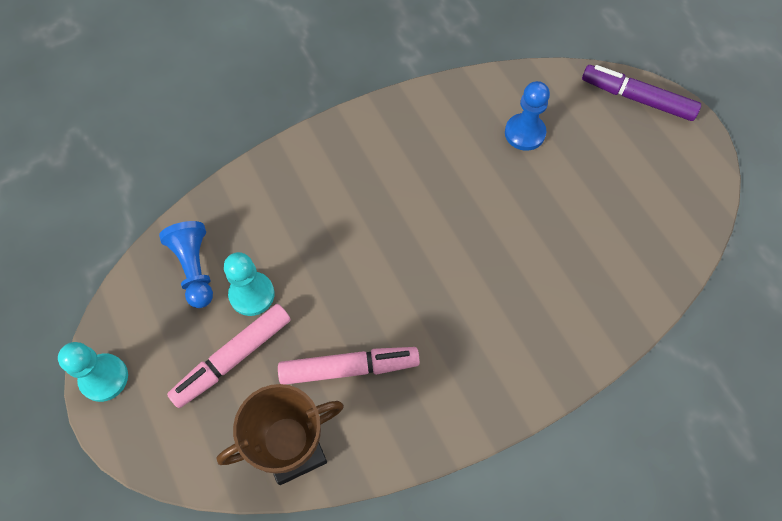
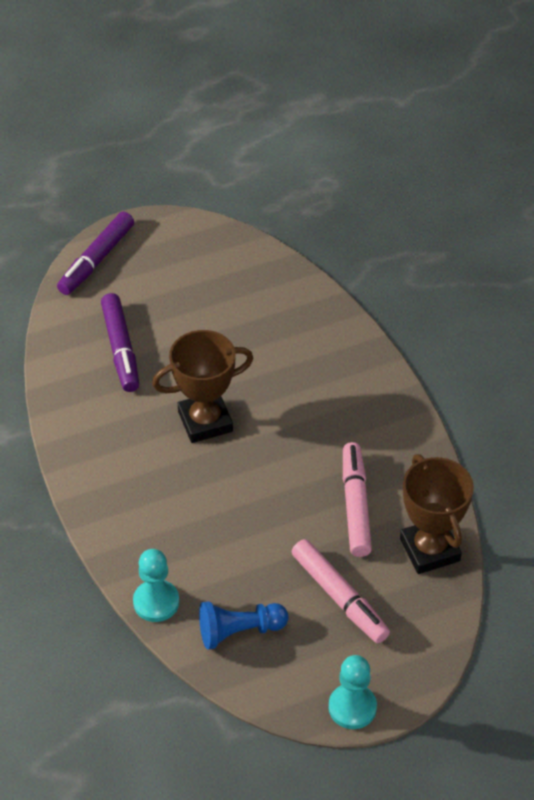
camera: 85 degrees left, 15 degrees down
(252, 294) = (273, 581): turquoise pawn -> turquoise pawn (156, 602)
(443, 215) = (205, 421): none -> brown trophy
(524, 133) = (121, 349): blue pawn -> purple marker

